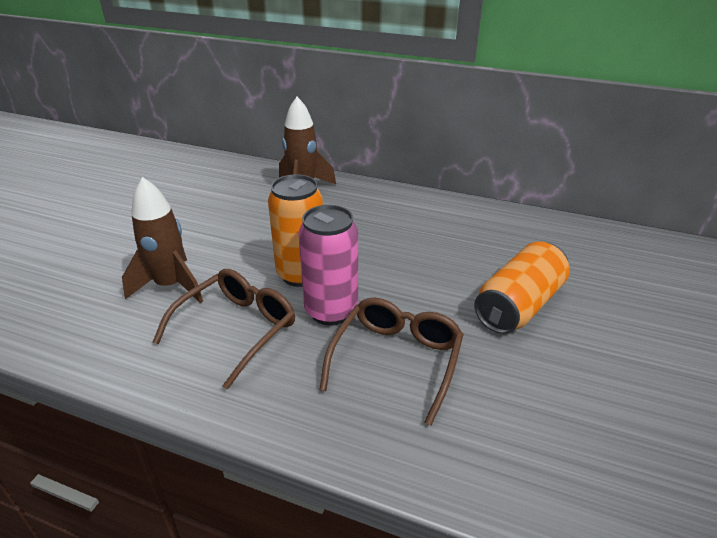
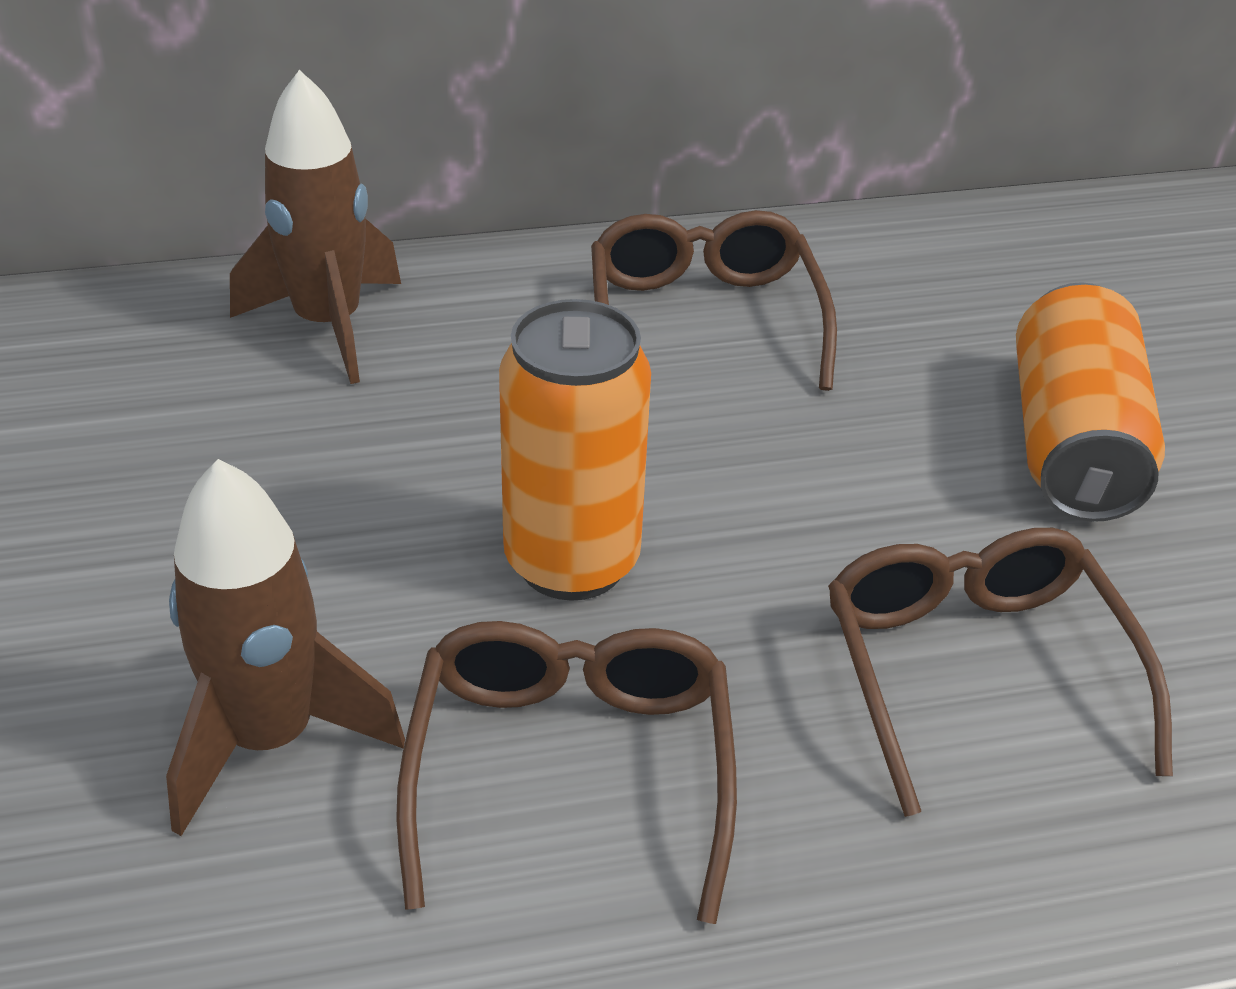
camera: 35 degrees left, 5 degrees up
(331, 311) = (734, 622): pink can -> none
(421, 222) = (704, 320): none -> brown glasses

